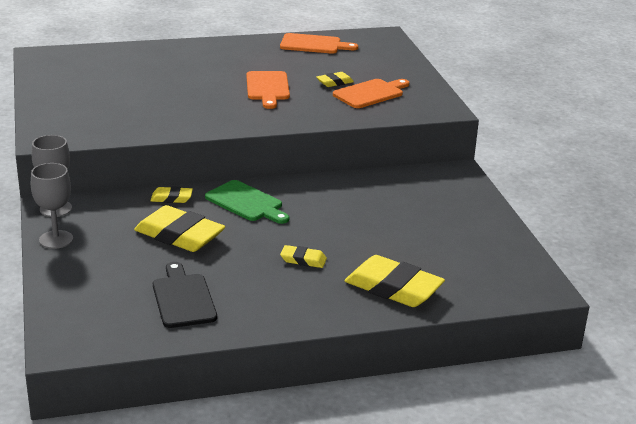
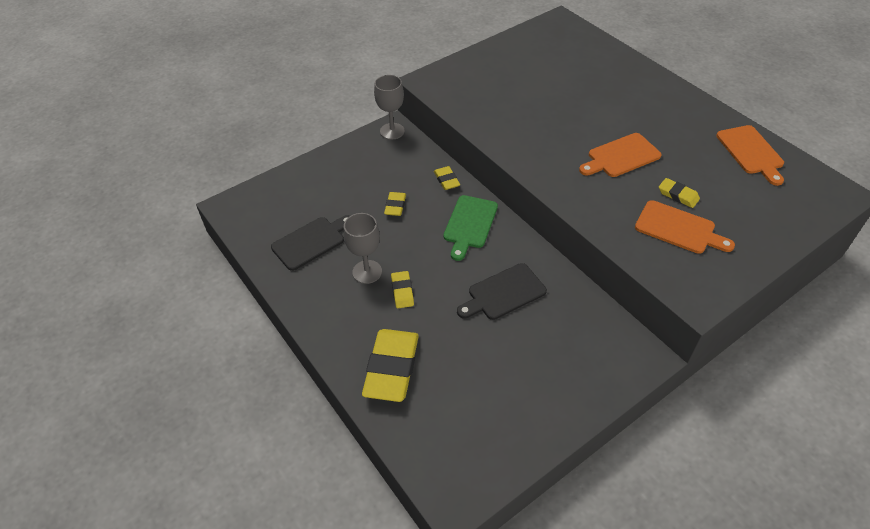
camera: 70 degrees right, 20 degrees up
(56, 239) = (352, 149): grey goblet -> grey goblet (367, 272)
(179, 235) = (395, 206): yellow eraser -> yellow eraser, size x0.49
(347, 210) = (503, 293): none -> black cutting board

